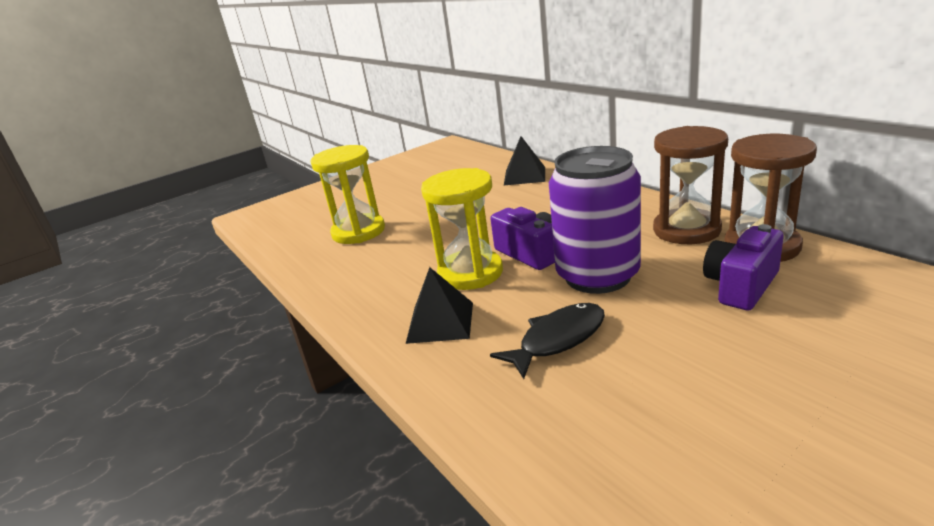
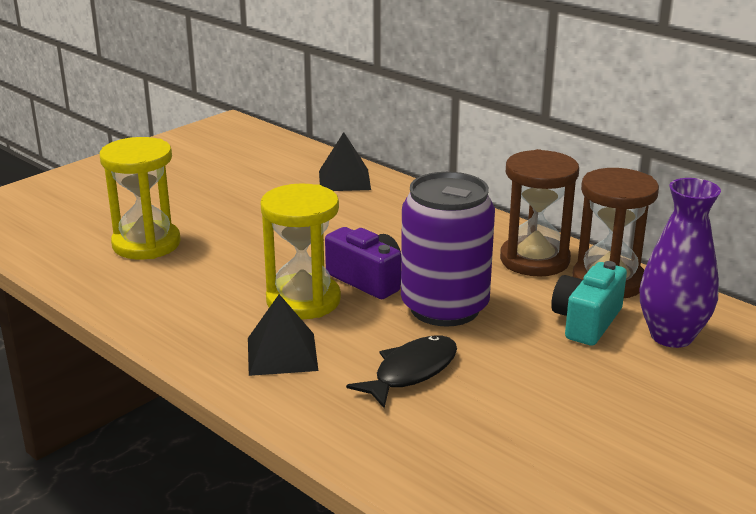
camera: 15 degrees left, 0 degrees up
(741, 286) = (586, 322): purple camera -> turquoise camera
(837, 299) = (671, 336): none -> purple vase

